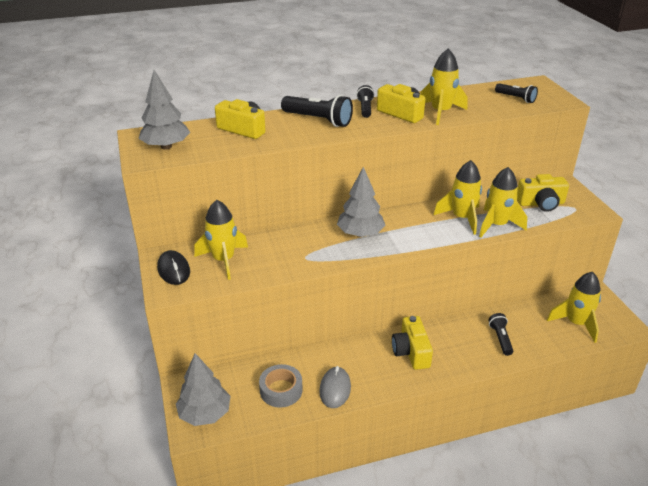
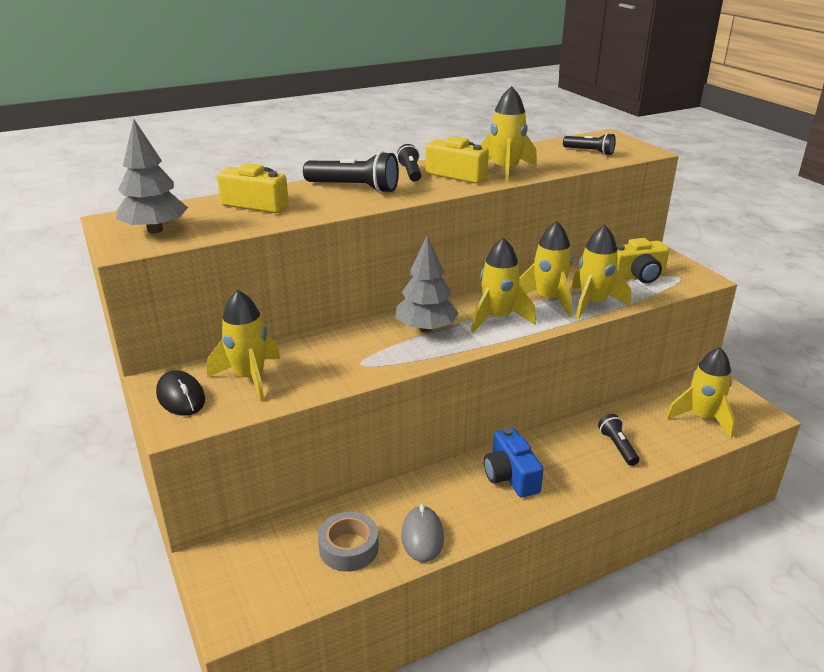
camera: 10 degrees left, 5 degrees down
(205, 414) = (246, 595): grey tree -> none
(411, 352) = (510, 476): yellow camera -> blue camera
(417, 230) = (497, 318): none -> yellow rocket

